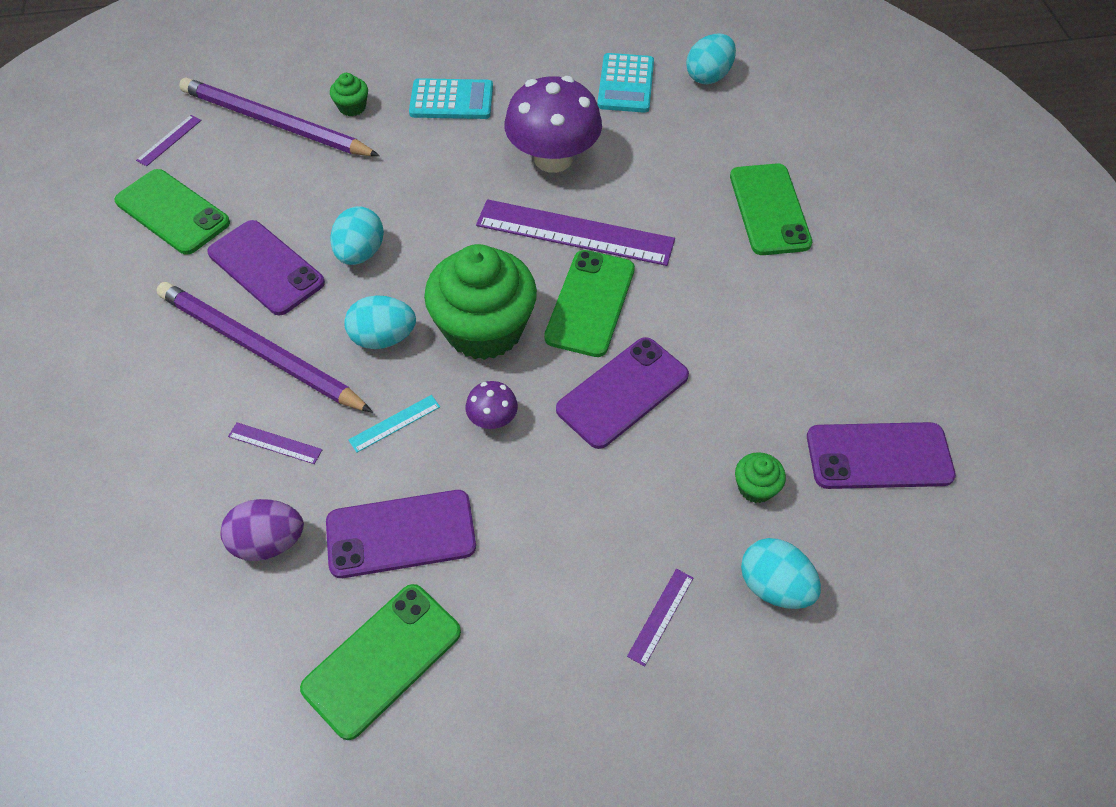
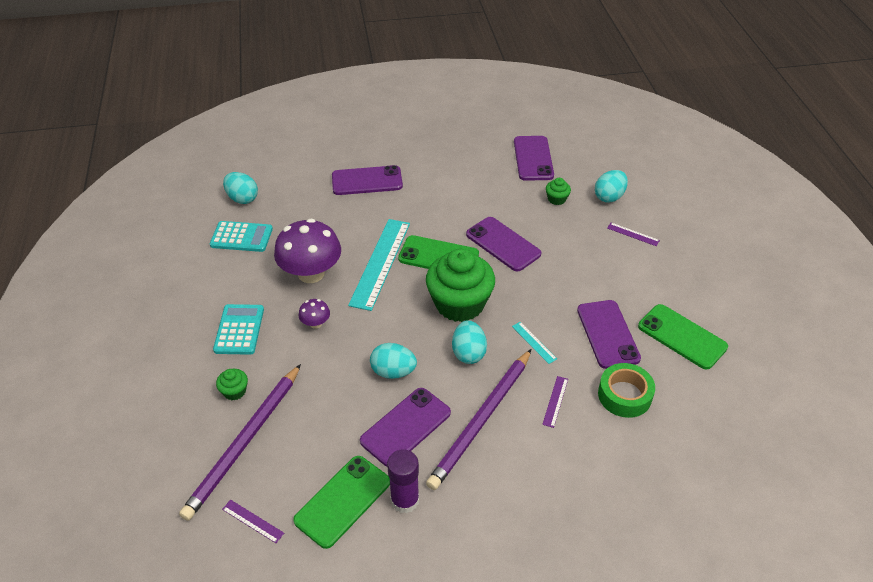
camera: 90 degrees left, 10 degrees down
(157, 269) = (405, 500): none -> purple glue stick
(269, 542) = (624, 395): purple egg -> green tape
(492, 419) = (526, 298): purple mushroom -> purple mushroom (315, 323)
(574, 233) = (380, 263): purple ruler -> turquoise ruler
(769, 209) = (367, 181): green phone -> purple phone

